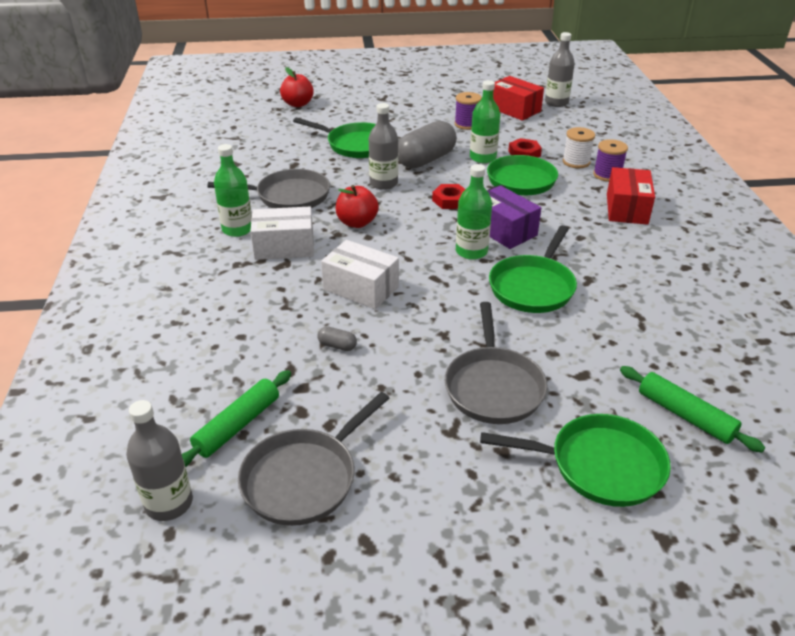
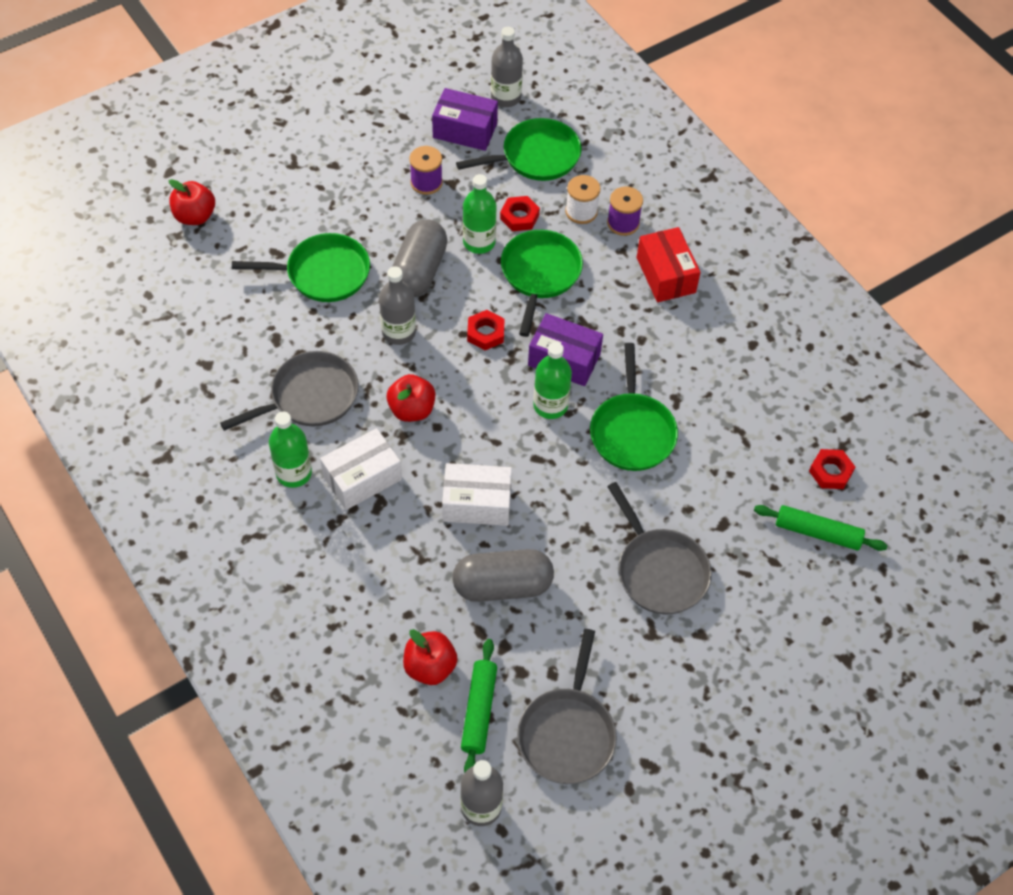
camera: 30 degrees left, 20 degrees up
(225, 377) = (430, 667): none -> red apple
(337, 346) = (502, 585): grey capsule -> grey capsule, size x2.47
(514, 109) = (465, 130): red box -> purple box
(599, 465) = (776, 614): green pan -> green pan (536, 156)
(724, 374) = (830, 472): none -> red nut

